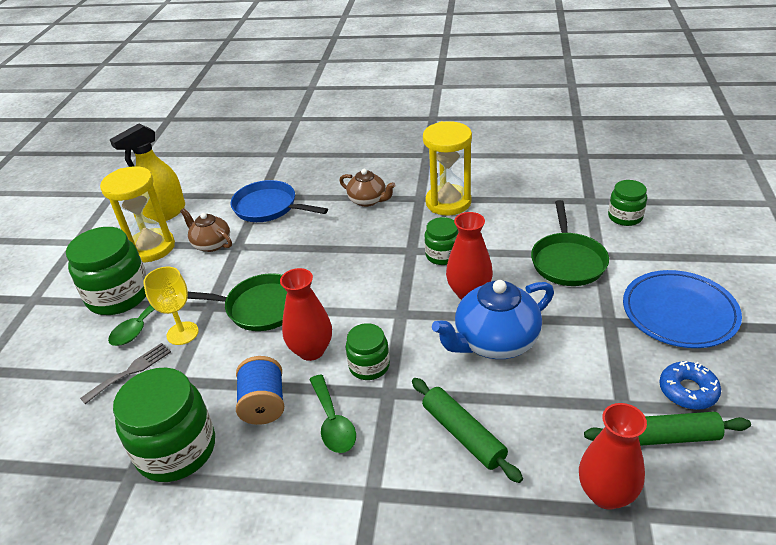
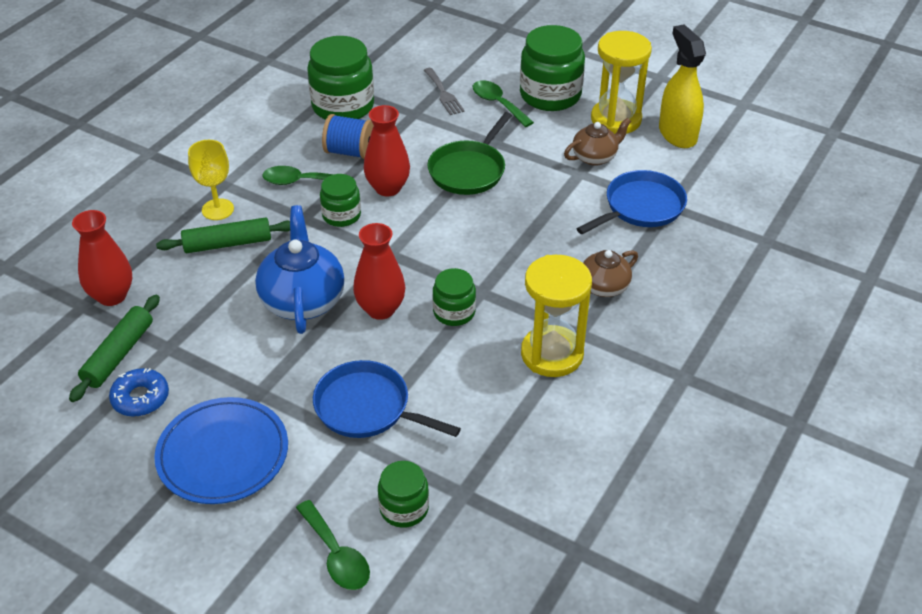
camera: 110 degrees right, 5 degrees up
(182, 333) = (469, 123): yellow goblet -> yellow goblet (217, 209)
(567, 261) = (367, 408): green pan -> blue pan
(685, 229) = (336, 555): none -> green spoon

